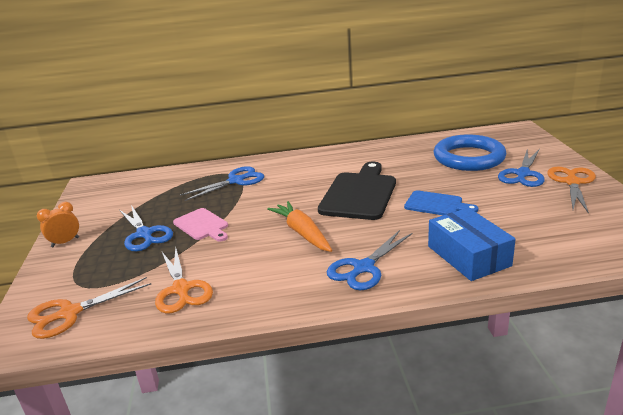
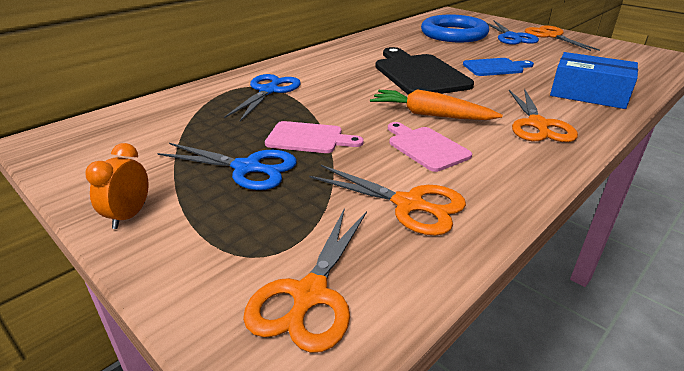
camera: 40 degrees left, 5 degrees up
(255, 256) = (426, 147): none -> pink cutting board
(363, 268) = (537, 125): blue scissors -> orange scissors

